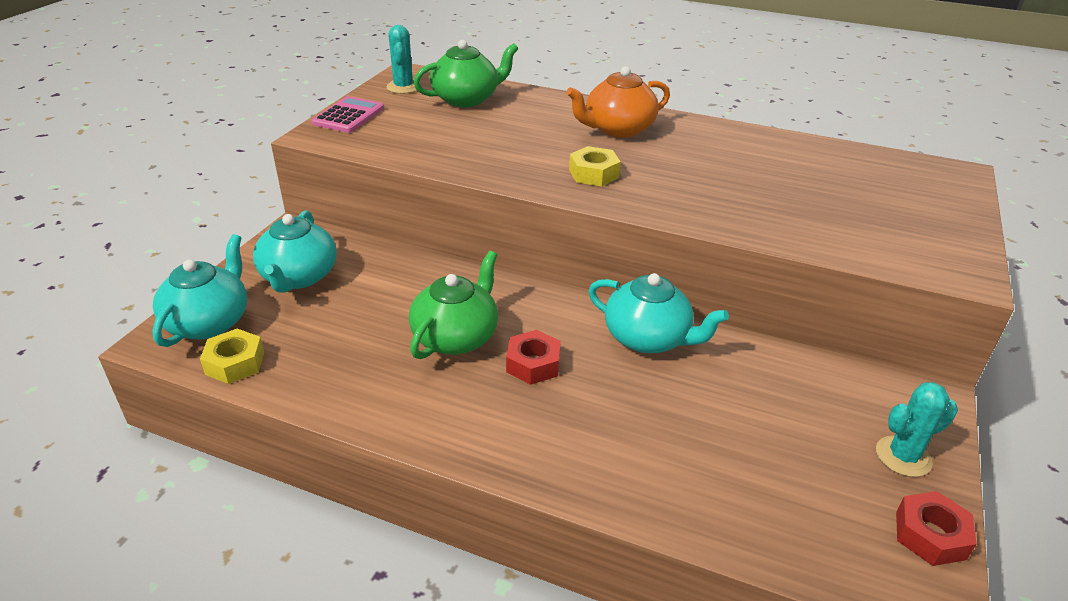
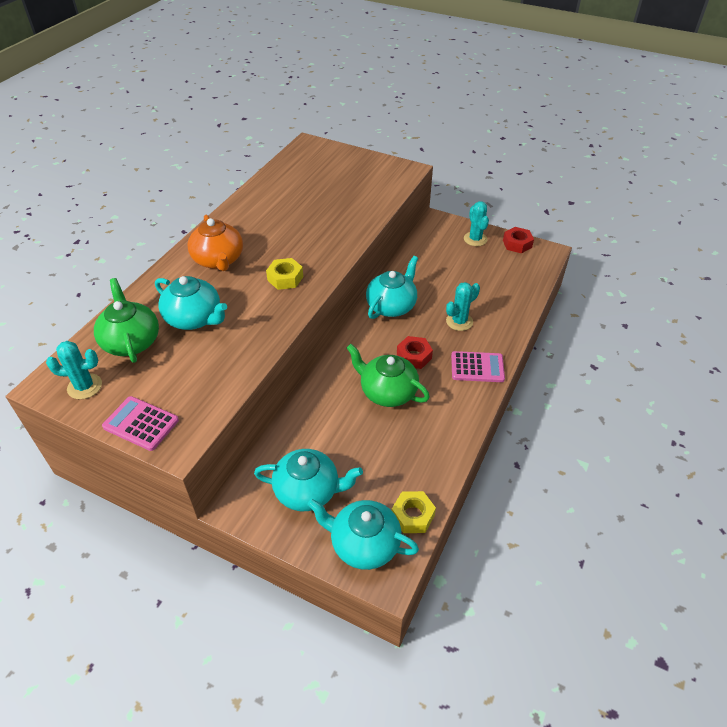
camera: 85 degrees left, 10 degrees up
(506, 125) = (194, 318): none -> turquoise teapot
(514, 442) = (477, 367): none -> pink calculator
(629, 422) = (459, 321): none -> turquoise cactus

